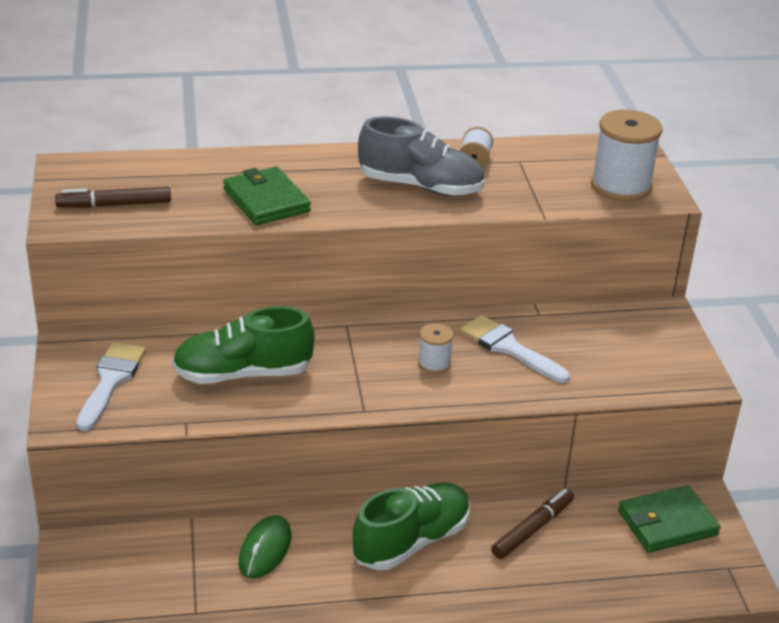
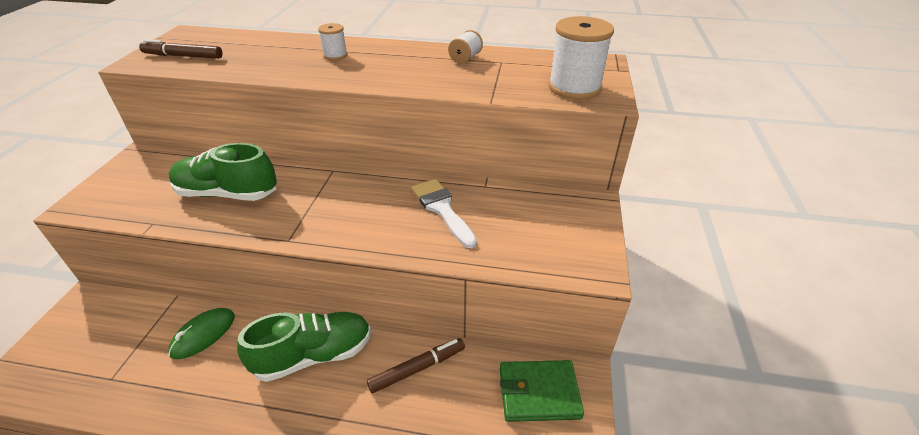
camera: 20 degrees right, 5 degrees up
(111, 381) = (137, 182): white brush -> none
(266, 200) = (286, 65): green wallet -> none
(420, 186) = (408, 69): grey shoe -> none
(434, 363) = (373, 211): white spool -> white spool (335, 55)

